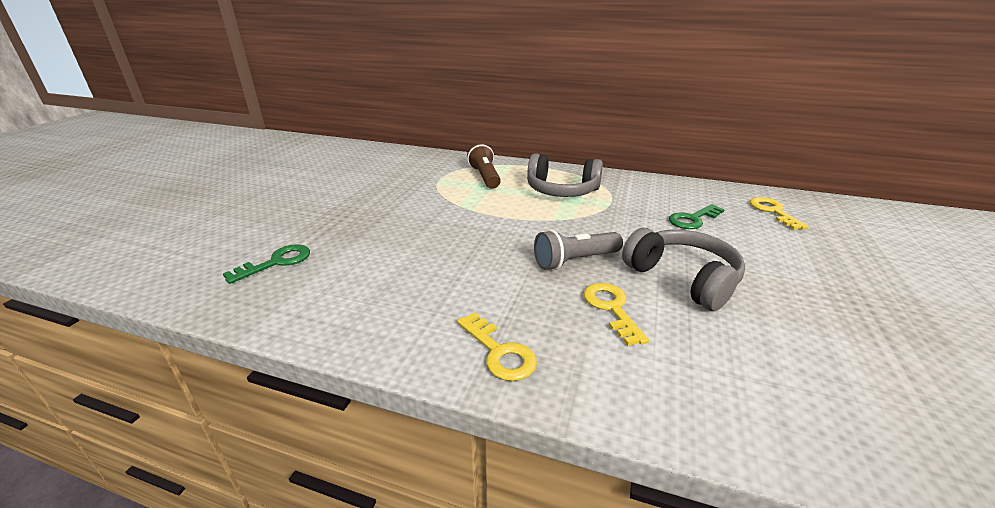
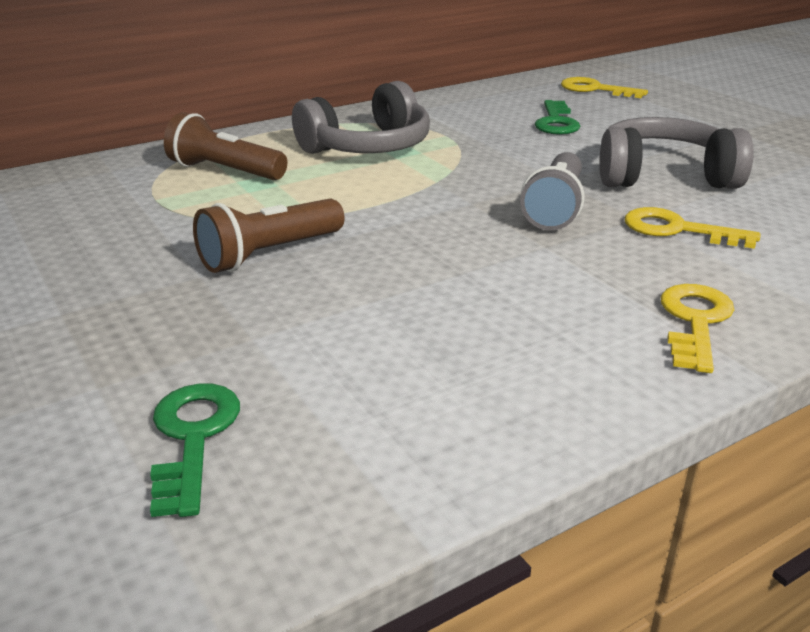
camera: 50 degrees left, 0 degrees up
(425, 216) = (269, 254): none -> brown flashlight
(499, 352) = (695, 322): yellow key -> yellow key turned 75 degrees counterclockwise

